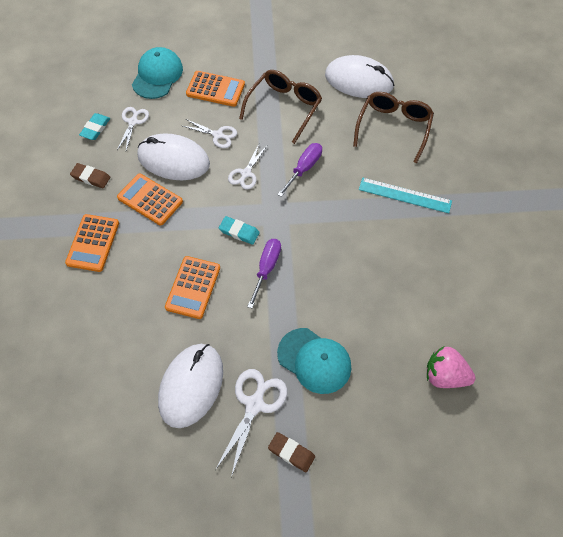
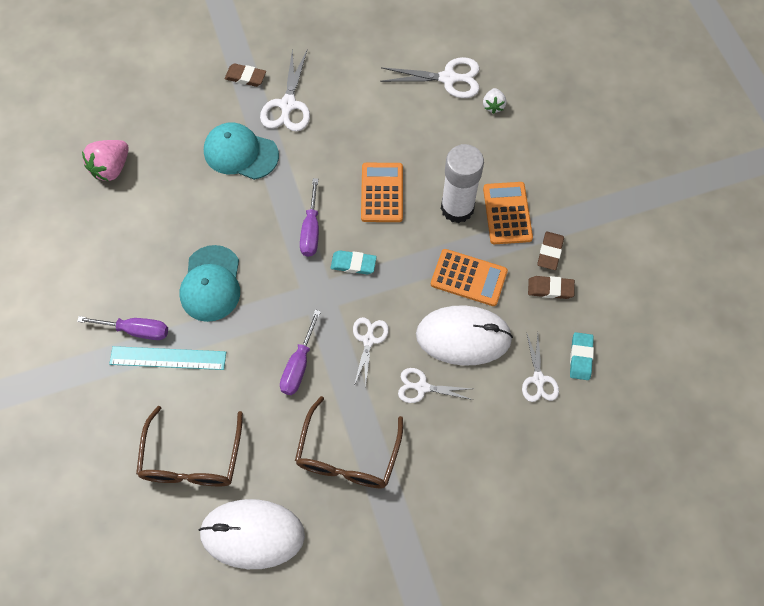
camera: 165 degrees right, 5 degrees up
(51, 350) = (493, 106): none -> white strawberry
(75, 204) = (550, 252): none -> brown eraser
(79, 394) = (448, 78): none -> white scissors
(133, 258) = (457, 208): none -> white glue stick
(157, 75) = (541, 466): turquoise cap -> turquoise cap (211, 284)
(191, 386) = (350, 106): white mouse -> none
(215, 89) = (452, 462): orange calculator -> none
(429, 221) = (136, 330): none -> purple screwdriver
(445, 376) = (111, 168): pink strawberry -> pink strawberry turned 120 degrees clockwise

